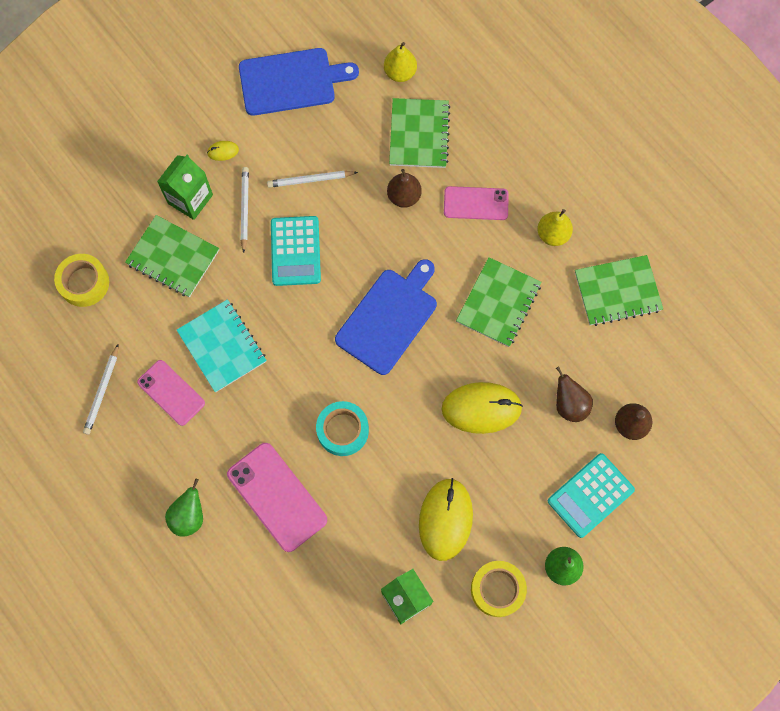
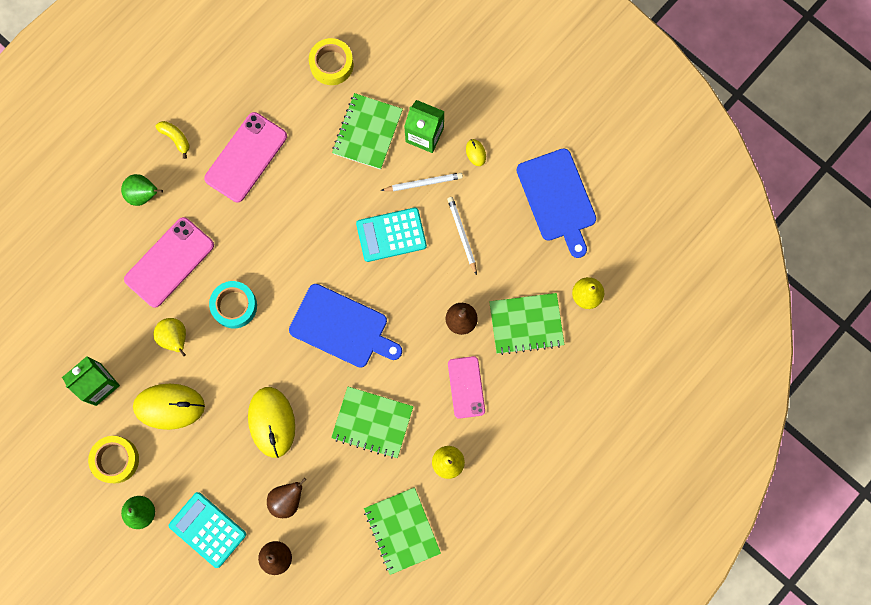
camera: 80 degrees right, 5 degrees up
(102, 391) = (238, 102): white pencil -> none
(129, 469) = (176, 138): none -> yellow banana
(171, 392) = (246, 157): pink phone -> pink phone, size x1.52
(222, 346) = (293, 190): turquoise notebook -> none
(368, 502) = (175, 338): none -> yellow pear

